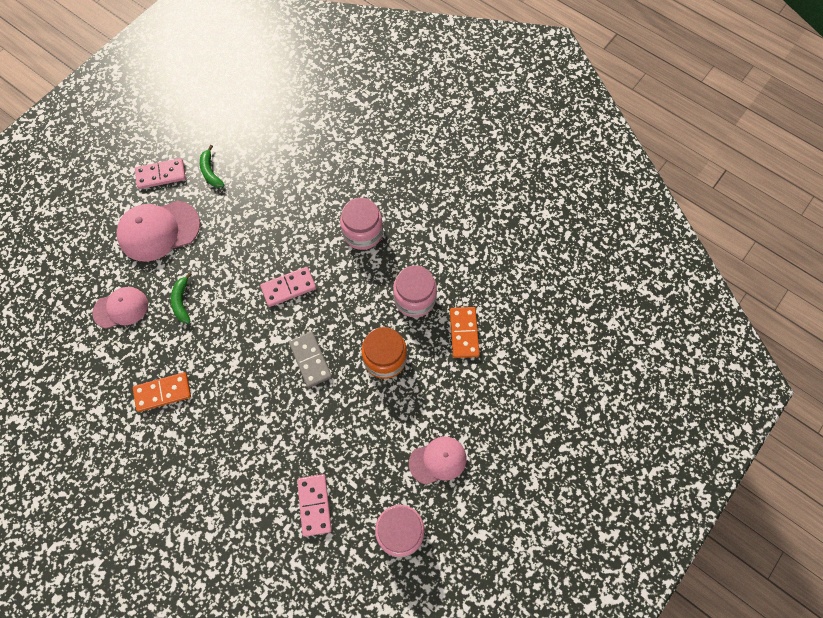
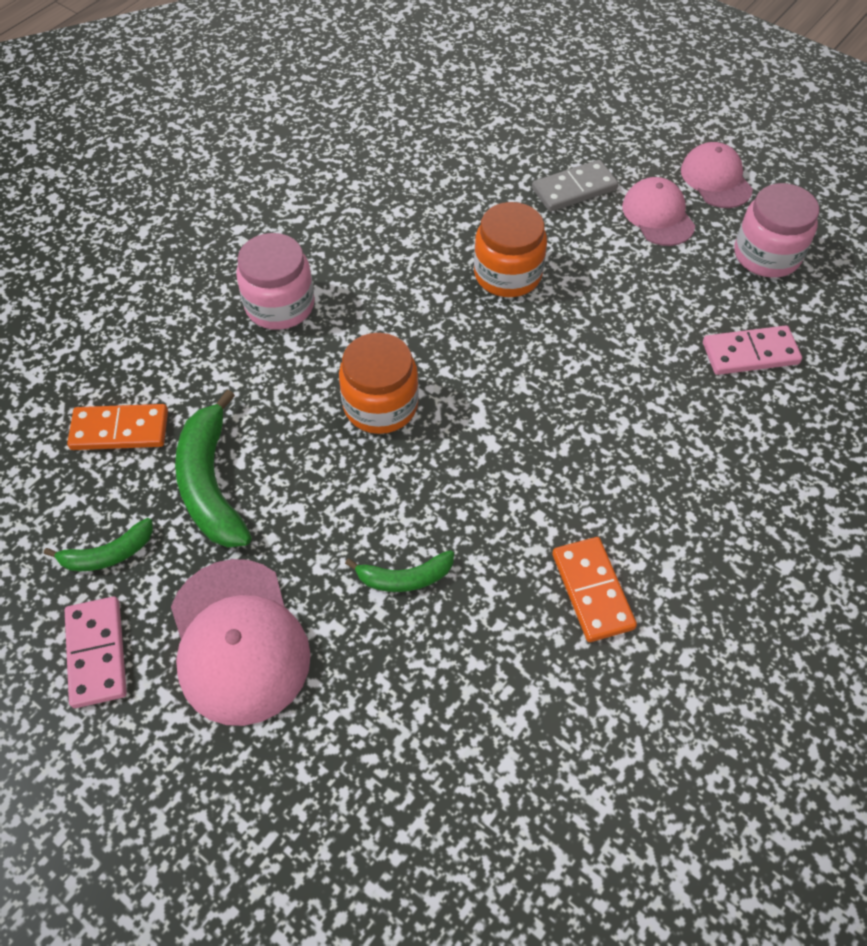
camera: 90 degrees left, 10 degrees down
(121, 308) = (418, 694): pink cap -> pink cap (716, 179)
(245, 210) = (211, 484): none -> green banana
(288, 288) = (380, 405): pink domino -> orange jar
(310, 360) = (515, 368): grey domino -> grey domino (574, 189)
(414, 299) = (405, 239): pink jar -> none
(464, 333) = (462, 185): orange domino -> orange domino (120, 430)

